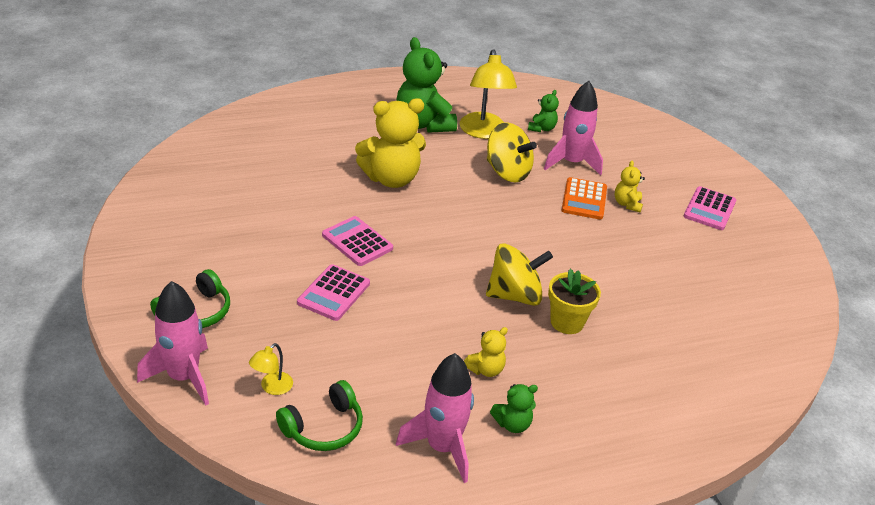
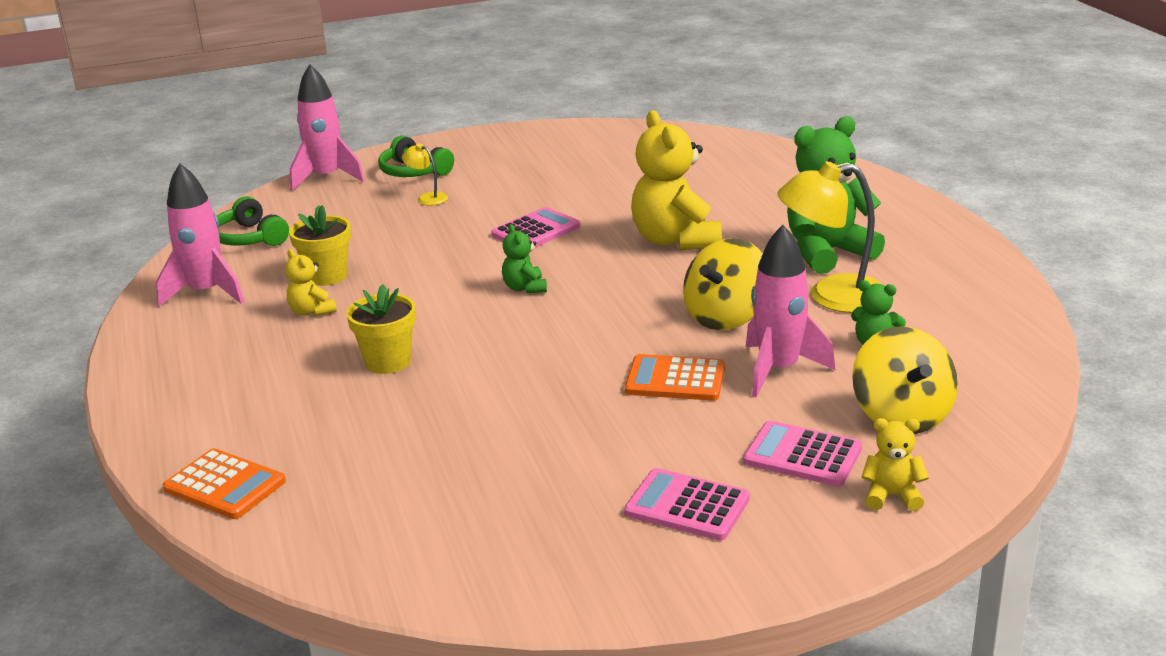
camera: 95 degrees right, 10 degrees down
(272, 387) = (306, 212): yellow lamp -> yellow lamp (427, 198)
(333, 293) = (443, 226): pink calculator -> pink calculator (802, 455)
(420, 363) = (327, 276): none -> yellow flower pot
(512, 424) = (226, 328): green teddy bear -> green teddy bear (525, 288)
(515, 295) = (440, 326): yellow spinning top -> yellow spinning top (901, 416)
(627, 204) = (675, 418): yellow teddy bear -> yellow teddy bear (892, 496)
(734, 398) = (224, 485): none -> orange calculator

